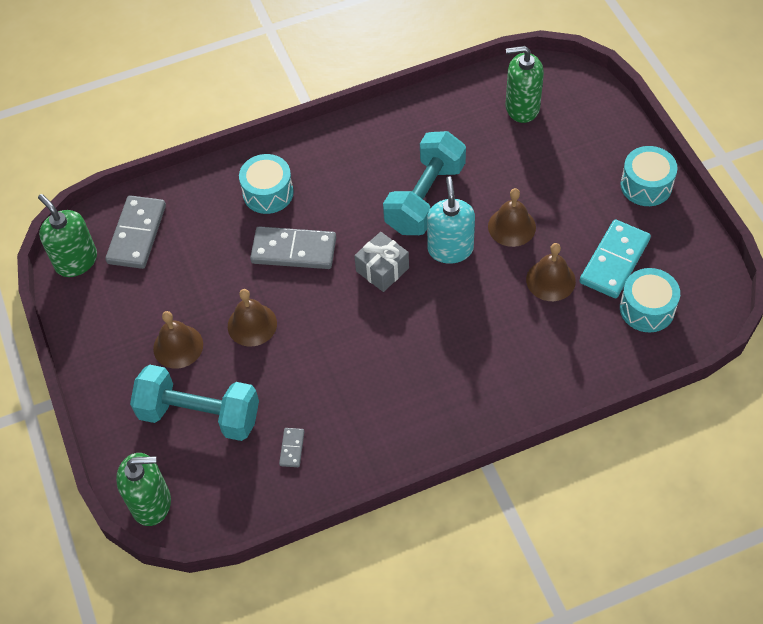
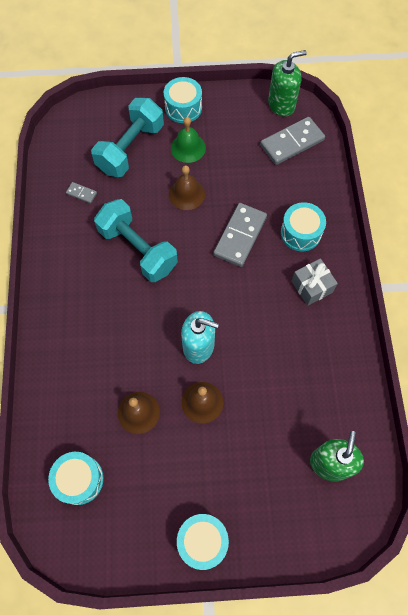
camera: 105 degrees right, 10 degrees up
(110, 374) = (183, 108): none -> turquoise drum
(137, 234) = (292, 142): grey domino -> grey domino turned 60 degrees counterclockwise
(151, 503) = (82, 112): green soap dispenser -> none
(178, 346) = (188, 148): brown bell -> green bell
(382, 269) = (199, 290): grey gift -> grey gift (312, 286)
(425, 198) = (256, 344): turquoise dumbbell -> turquoise dumbbell (138, 249)
(614, 261) = (135, 473): turquoise domino -> none

